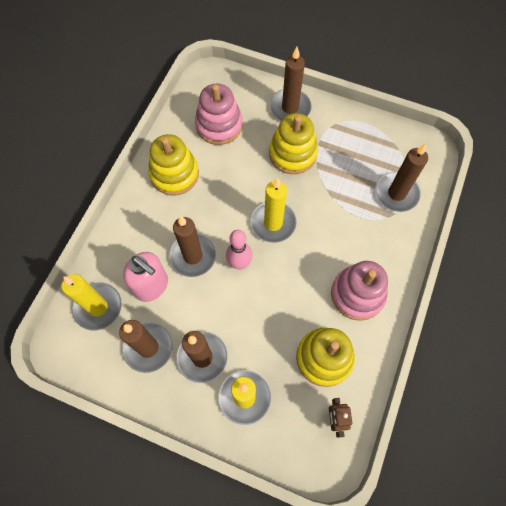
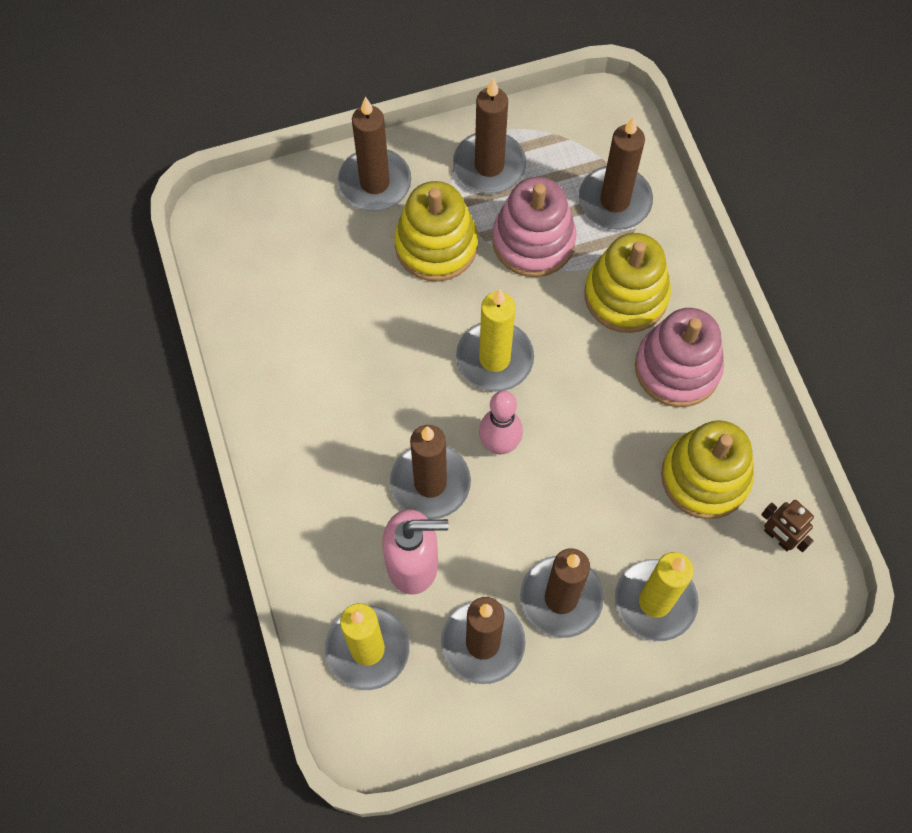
camera: 40 degrees left, 0 degrees up
(174, 174) = (300, 394): yellow stacking toy -> yellow stacking toy (626, 295)
(219, 125) = (298, 279): pink stacking toy -> pink stacking toy (533, 241)
(349, 136) = (489, 166): none -> brown candle

